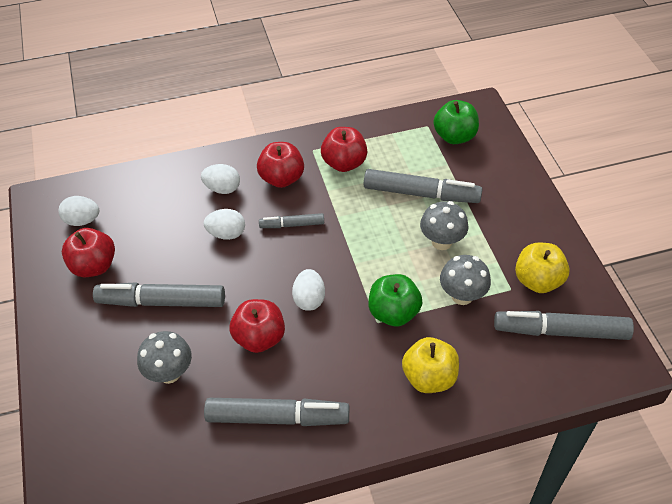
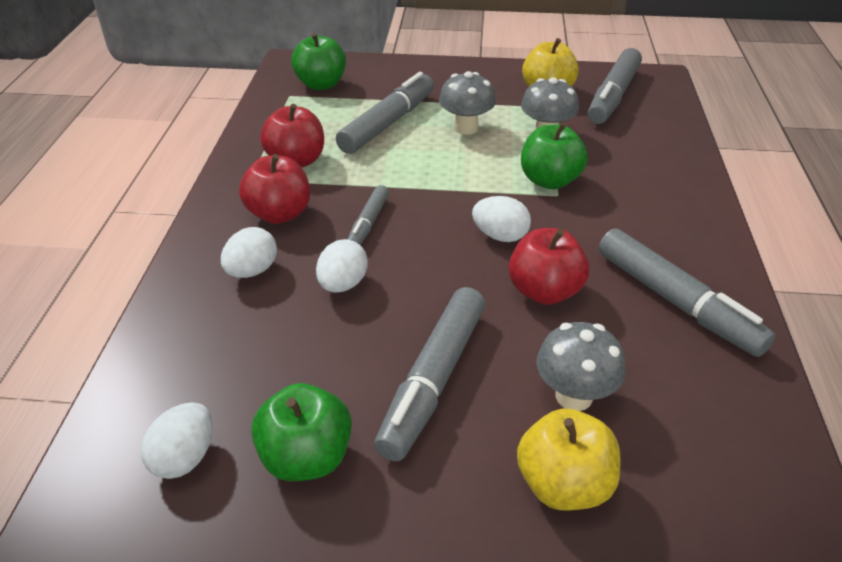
camera: 70 degrees left, 10 degrees down
(94, 266) = (306, 457): red apple -> green apple
(277, 417) = (676, 302): grey marker -> grey marker turned 120 degrees clockwise
(429, 377) = (646, 179): yellow apple -> yellow apple (563, 484)

